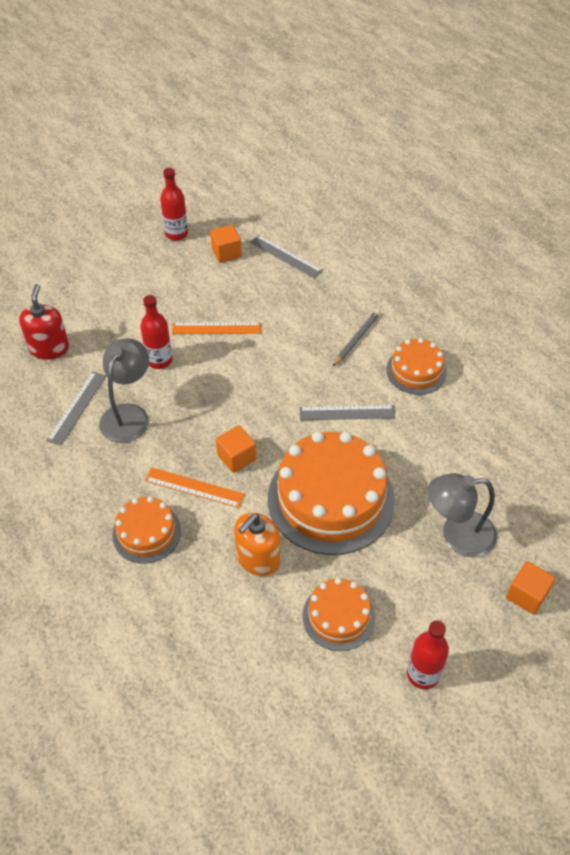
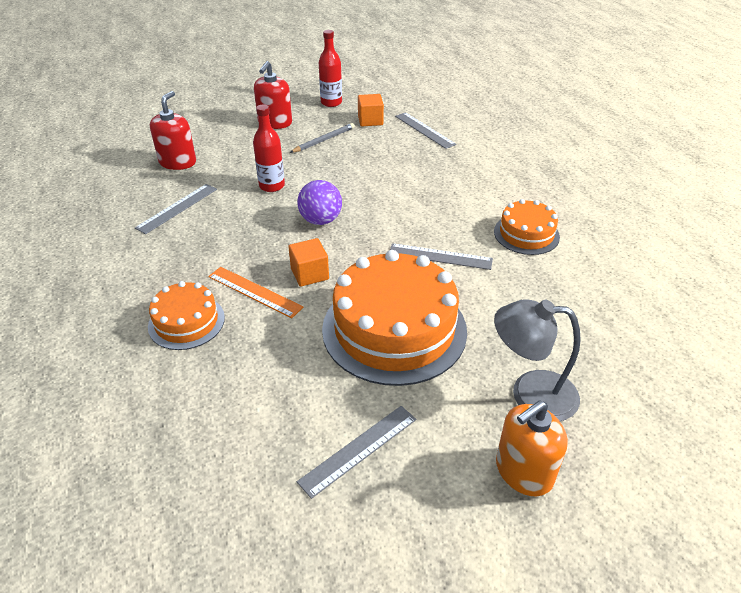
camera: 15 degrees right, 10 degrees down
(128, 274) = (275, 123): none -> red soap dispenser
(128, 415) = (221, 221): grey lamp -> none
(216, 328) = (336, 171): orange ruler -> none
(223, 393) = (320, 220): none -> purple ball
(258, 558) = (291, 369): orange soap dispenser -> orange soap dispenser (523, 471)
(338, 616) = (358, 449): orange cake -> grey ruler
(356, 339) = (471, 199): grey pencil -> grey pencil (324, 140)
(423, 674) = (441, 542): red bottle -> none
(526, 595) = (604, 479): orange cube -> none

